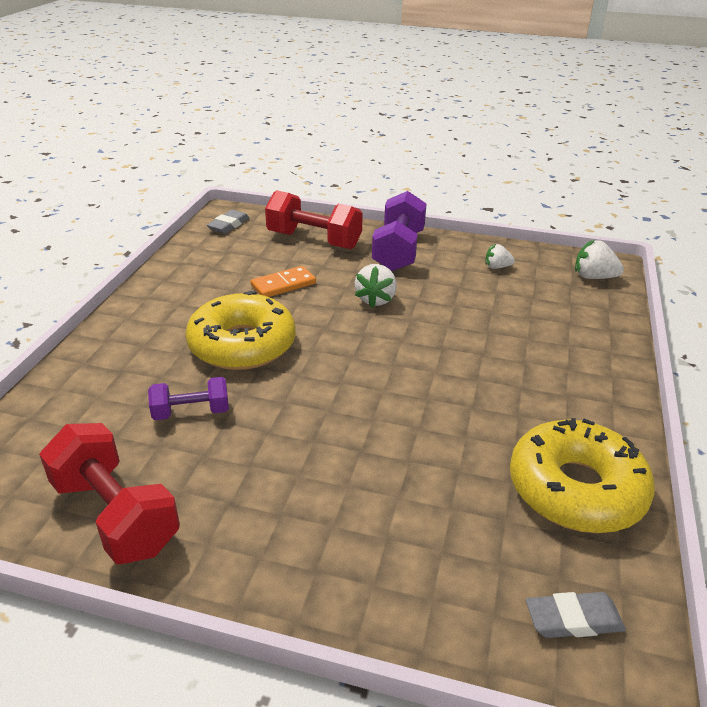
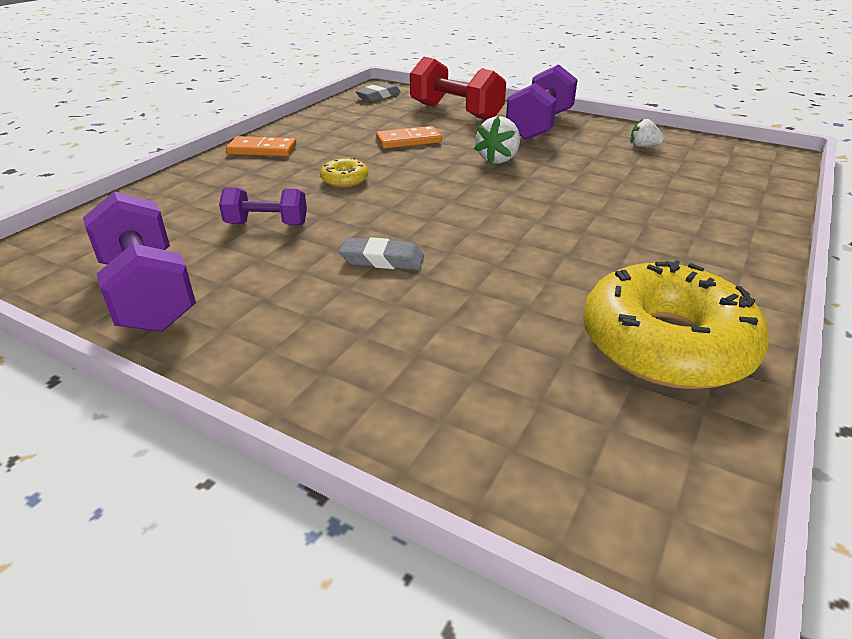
camera: 15 degrees right, 0 degrees up
(115, 515) = (148, 293): red dumbbell -> purple dumbbell
(141, 315) = (262, 150): none -> orange domino
(242, 345) = (345, 180): yellow donut -> yellow donut, size x0.43
(573, 619) = (614, 474): grey eraser -> grey eraser (382, 260)
(593, 277) = (755, 163): white strawberry -> none

